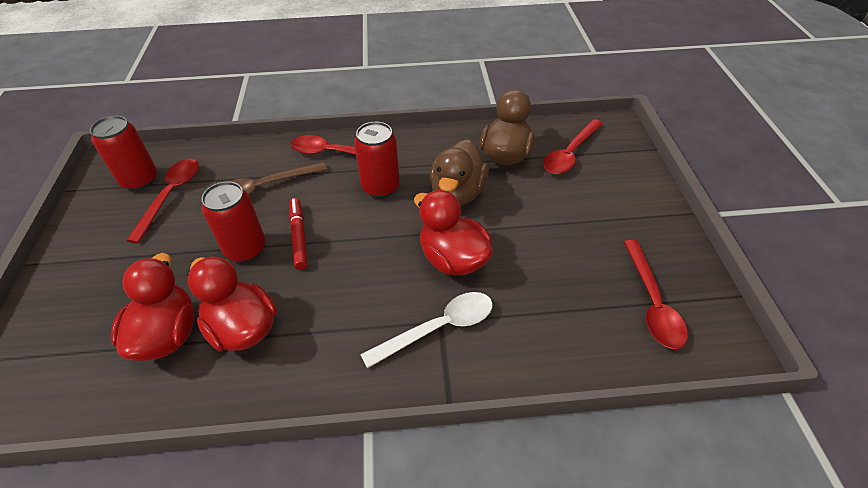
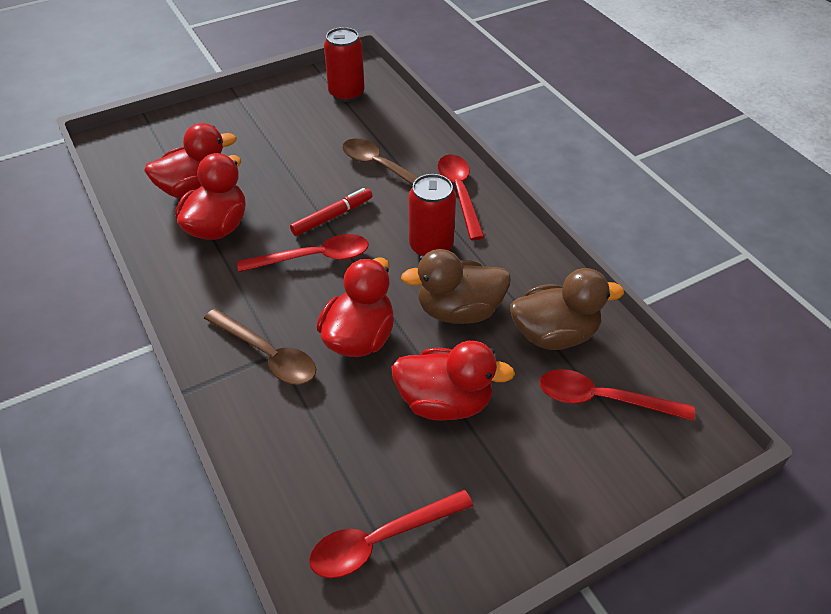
camera: 65 degrees right, 0 degrees up
(171, 196) = (338, 119): red spoon -> red spoon (313, 258)
(245, 249) = (301, 190): red can -> none
(438, 328) = (267, 354): white spoon -> brown spoon
(541, 229) = (445, 402): none -> red duck

